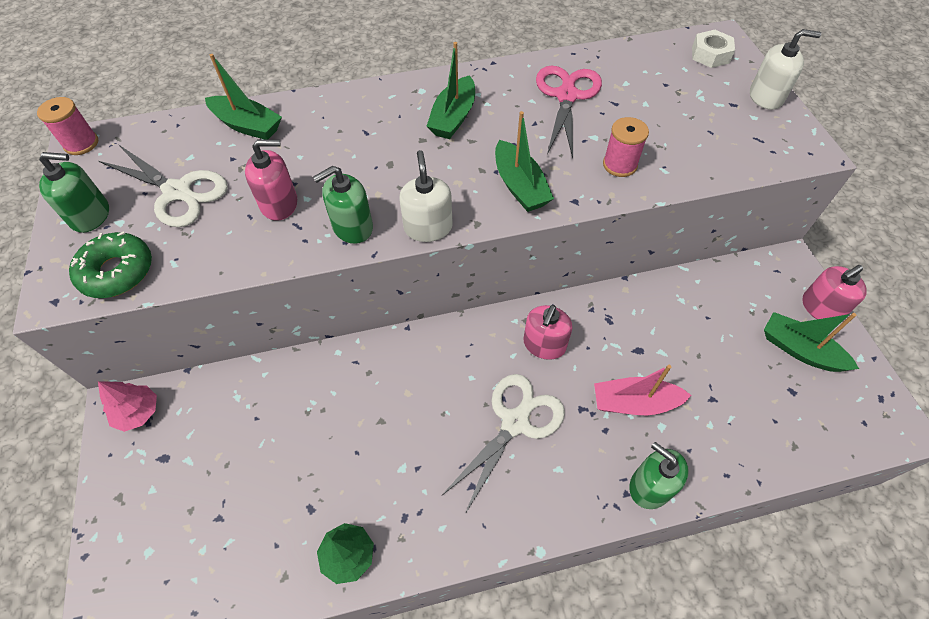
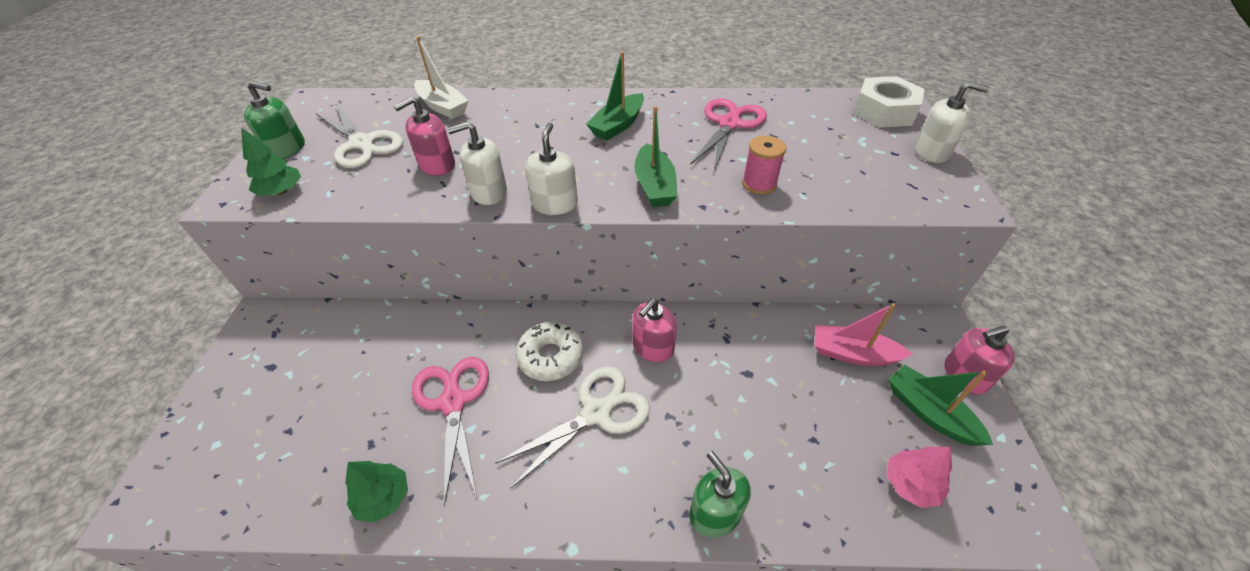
camera: 15 degrees right, 10 degrees down
(81, 144) = (311, 101): pink spool -> none
(117, 272) = (281, 191): green donut -> green tree
(138, 412) = (271, 324): pink tree -> pink tree (911, 484)
(247, 126) = (443, 107): green boat -> white boat
(279, 204) = (437, 165): pink soap dispenser -> pink soap dispenser turned 135 degrees clockwise
(352, 227) = (489, 192): green soap dispenser -> white soap dispenser
(374, 447) = (453, 402): none -> pink scissors
(450, 377) = (550, 356): none -> white donut
(634, 403) = (726, 423): pink boat -> pink boat (852, 354)
(710, 55) = (884, 111): white nut -> white nut, size x1.57

